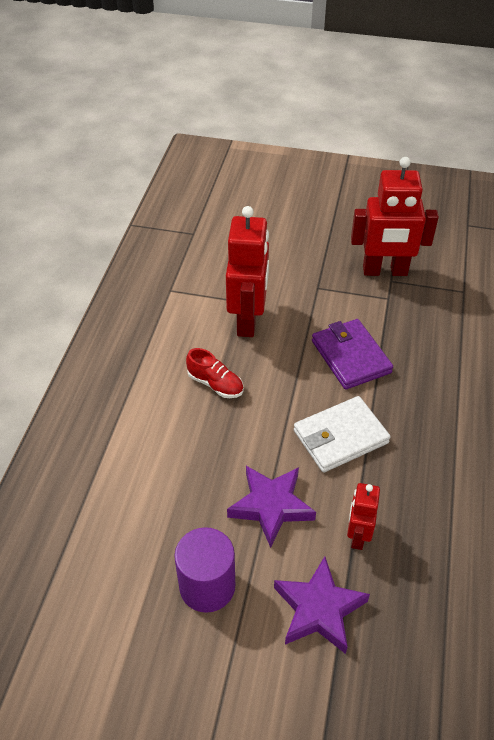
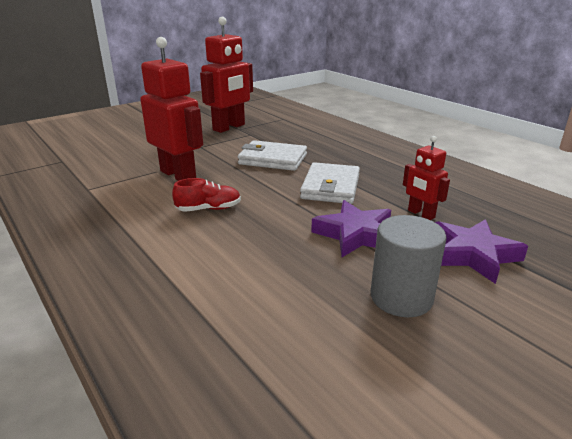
camera: 50 degrees left, 20 degrees down
(207, 586) = (401, 297): purple cylinder -> grey cylinder
(350, 357) = (273, 159): purple wallet -> white wallet

